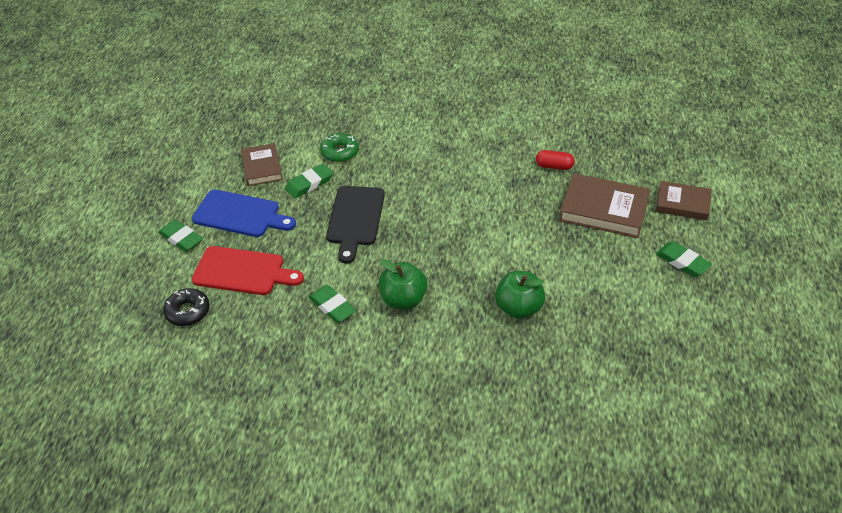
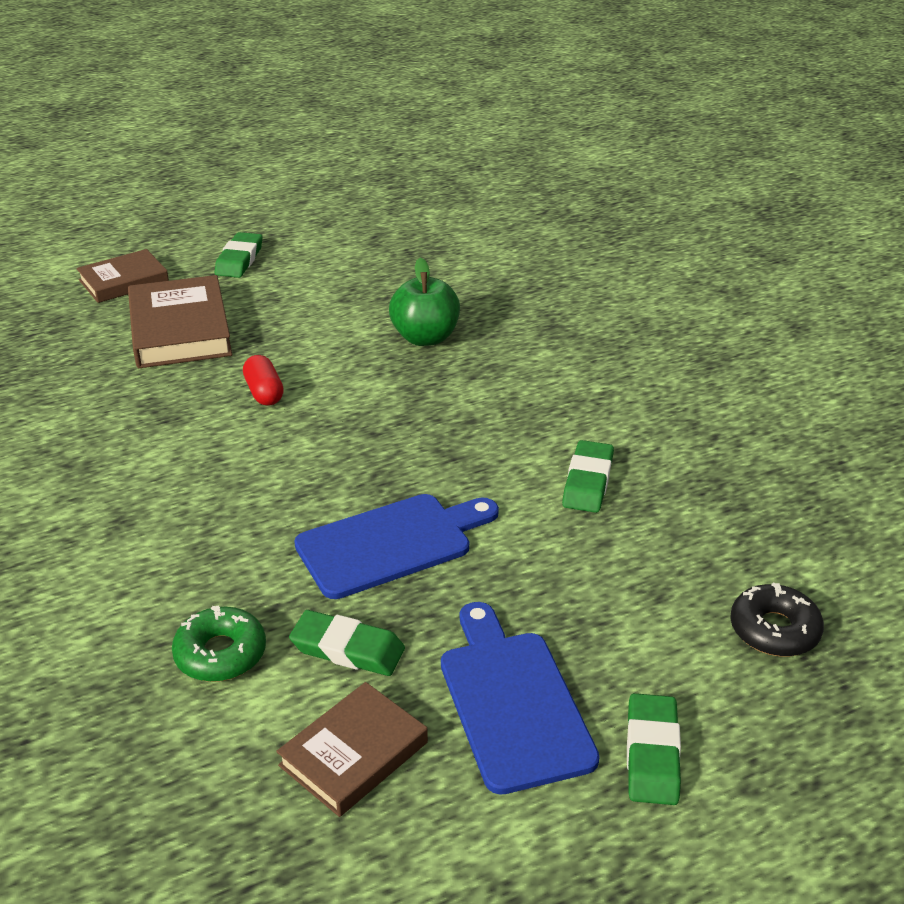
camera: 125 degrees left, 10 degrees down
(243, 272) = (631, 613): red cutting board -> none
(355, 219) = (391, 544): black cutting board -> blue cutting board
(403, 299) = (506, 426): green apple -> none
(554, 166) = (104, 394): red capsule -> red capsule (264, 392)
(682, 204) = (124, 281): brown book -> brown book turned 75 degrees clockwise

